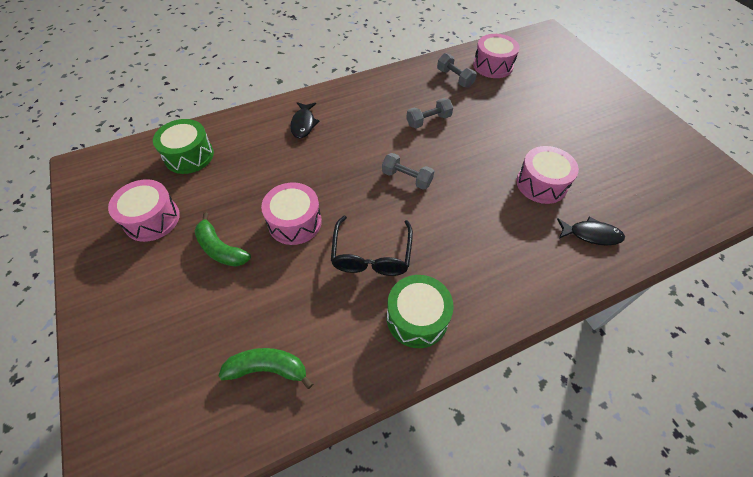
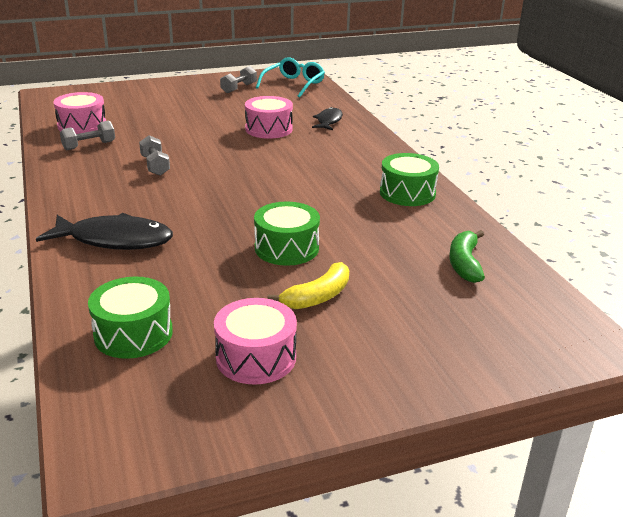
camera: 85 degrees left, 25 degrees down
(220, 249) = (318, 297): green banana -> yellow banana
(295, 222) = (286, 248): pink drum -> green drum
(303, 124) = (115, 240): black fish -> black fish, size x1.72
(371, 255) = (338, 208): black glasses -> none
(406, 178) = (240, 184): grey dumbbell -> grey dumbbell (239, 88)
(693, 192) = (293, 84): none -> turquoise glasses

